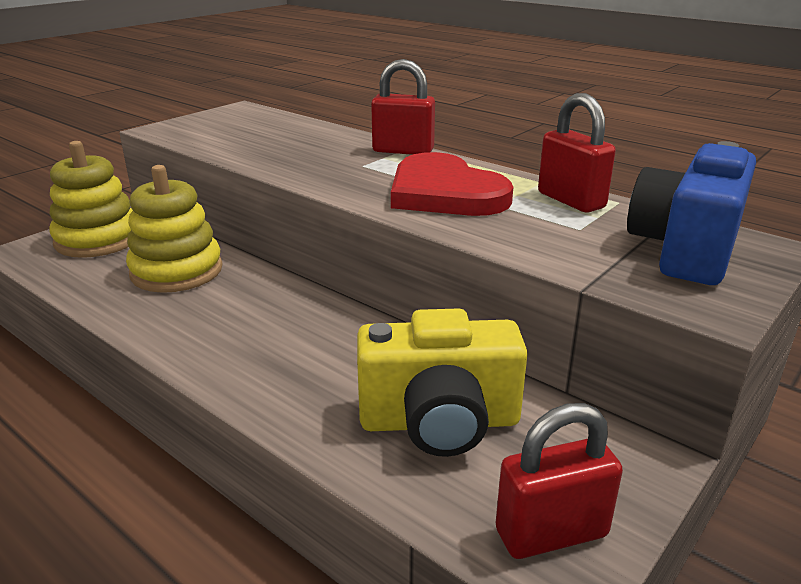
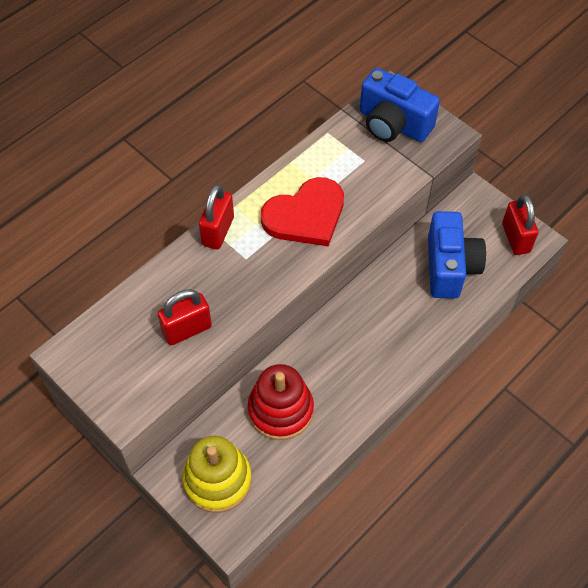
camera: 85 degrees left, 30 degrees up
(177, 271) = (280, 410): yellow stacking toy -> red stacking toy
(439, 422) = (450, 267): yellow camera -> blue camera
(571, 200) = (324, 154): red padlock -> red padlock (187, 329)

